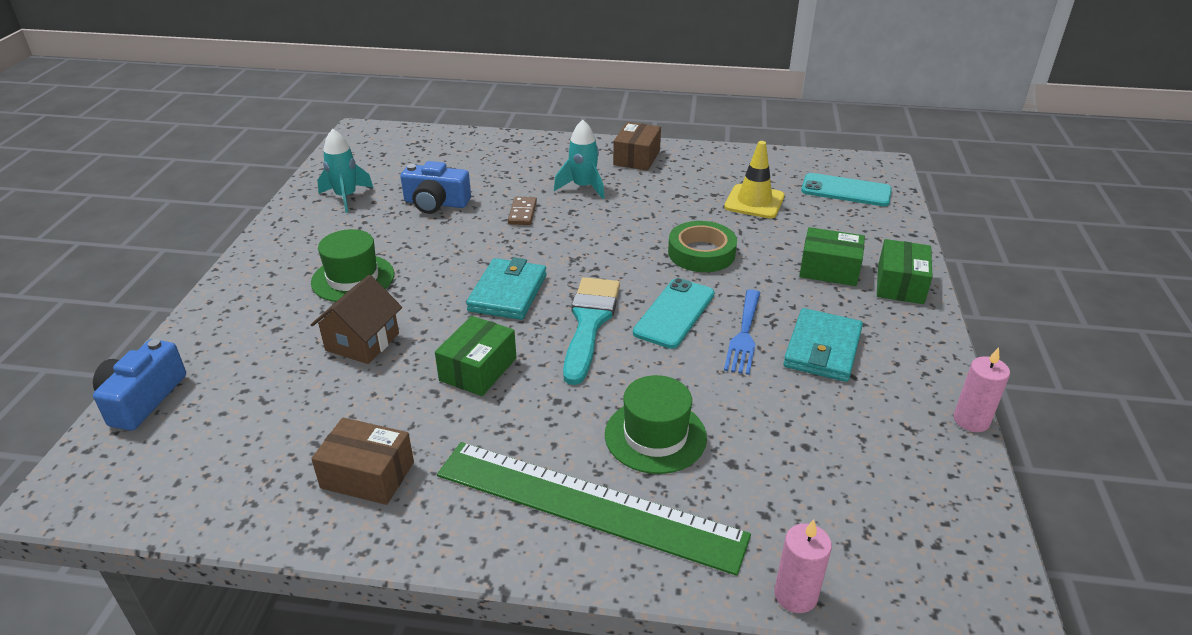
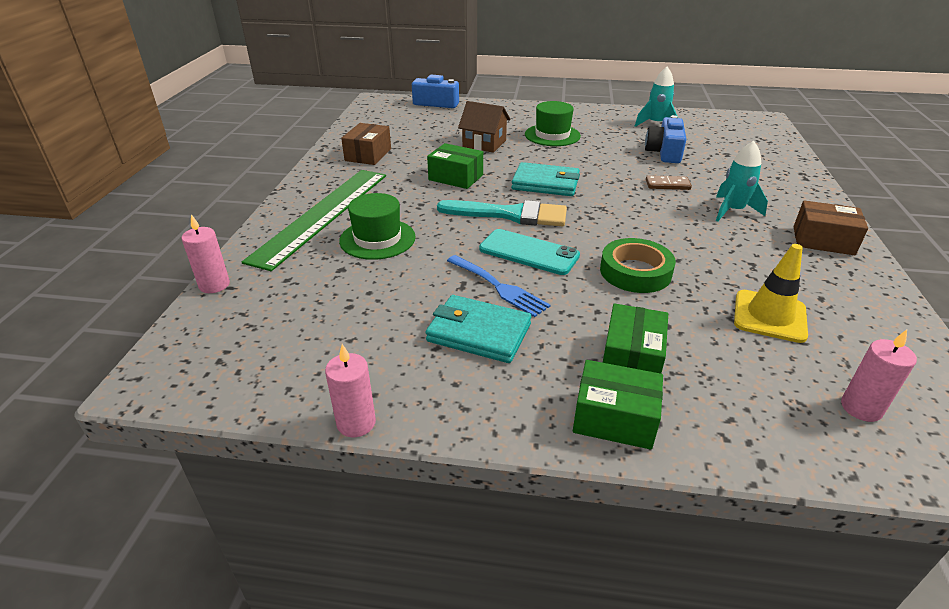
camera: 90 degrees right, 0 degrees up
(744, 335) = (499, 287): blue fork -> blue fork turned 150 degrees counterclockwise
(846, 191) = (861, 408): turquoise phone -> pink candle

